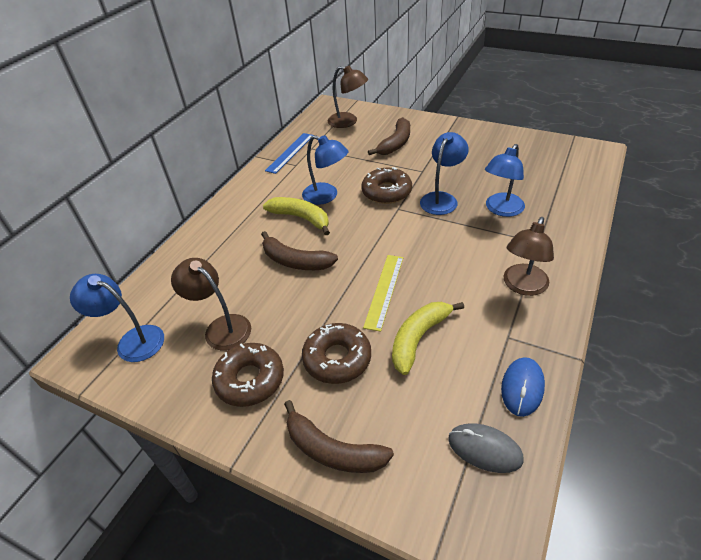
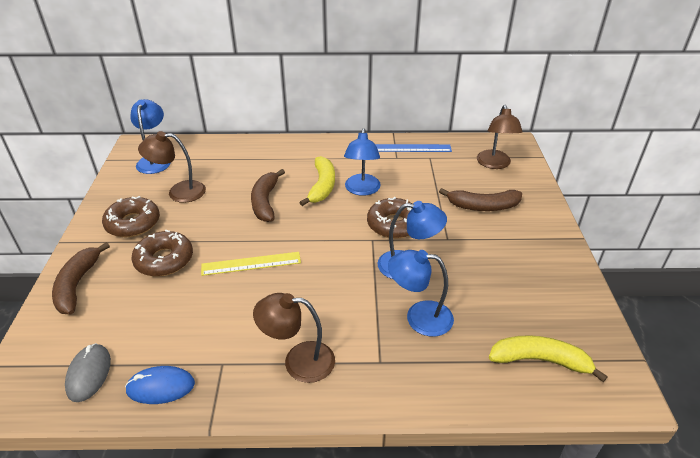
camera: 60 degrees right, 5 degrees down
(221, 327) = (179, 192): brown lamp -> brown lamp turned 105 degrees counterclockwise
(418, 338) = (200, 301): yellow banana -> yellow banana (540, 360)

